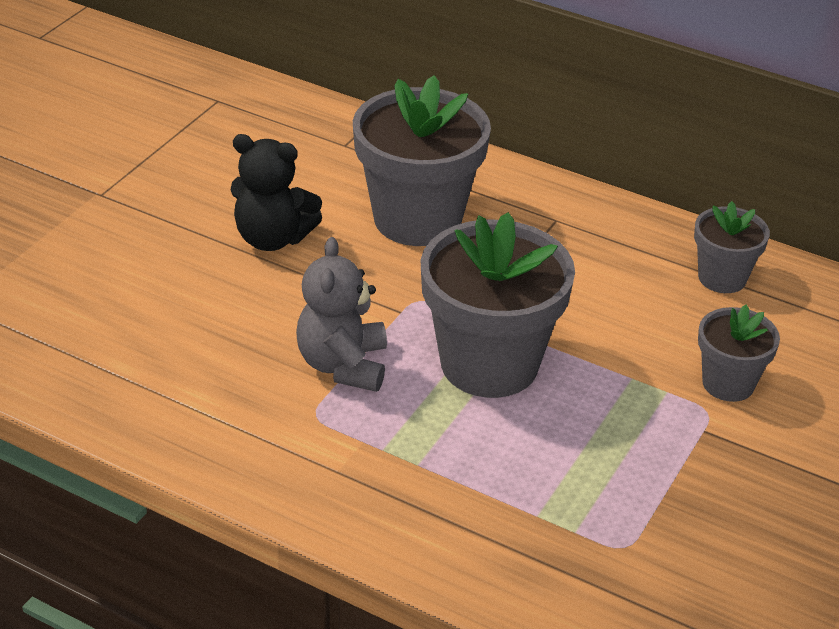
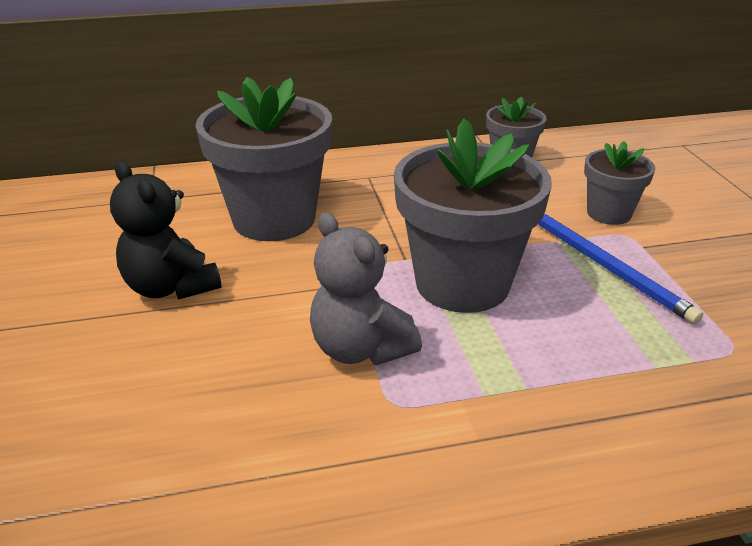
camera: 40 degrees left, 5 degrees down
(272, 238) = (171, 287): black teddy bear -> black teddy bear turned 75 degrees clockwise
(635, 425) = (606, 266): none -> blue pencil

